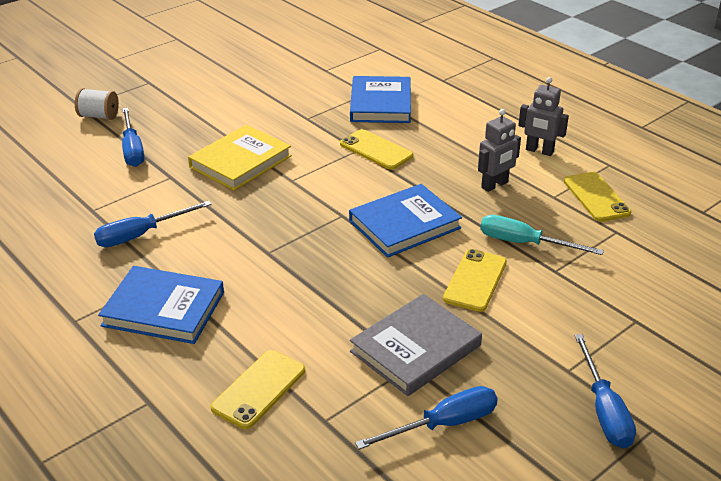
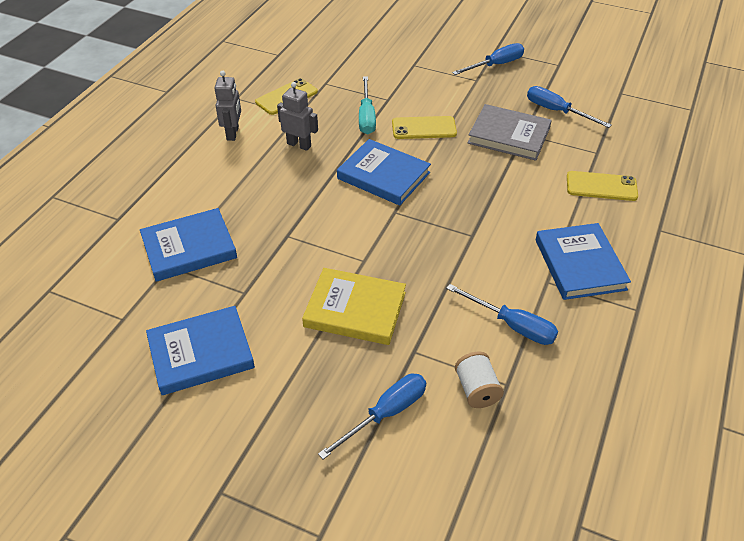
camera: 115 degrees left, 10 degrees up
(99, 116) = (333, 497): white spool -> white spool (476, 390)
(264, 92) = (201, 353): none -> blue book
(376, 150) = (281, 224): yellow phone -> none

